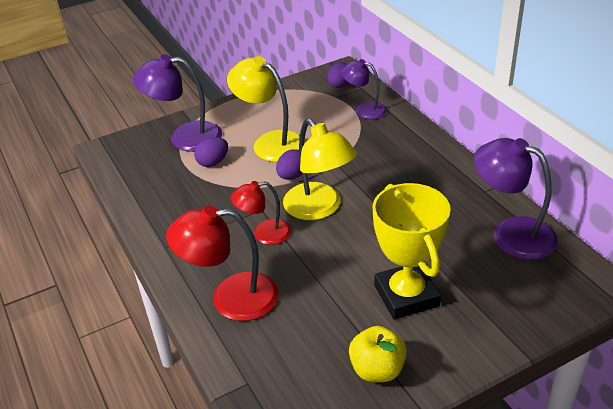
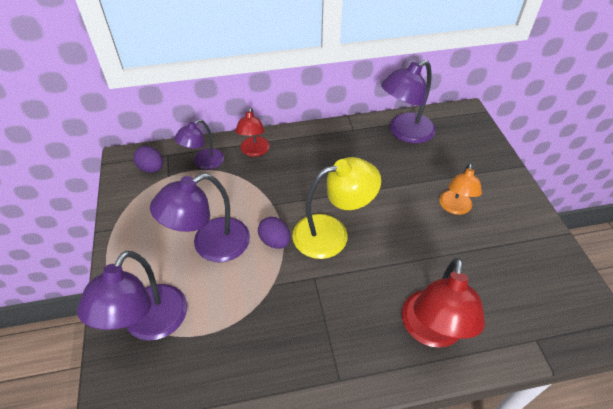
camera: 75 degrees left, 10 degrees up
(213, 162) = (215, 305): purple egg -> none
(264, 234) = (351, 284): red lamp -> red lamp (254, 151)
(270, 142) = (210, 245): yellow lamp -> purple lamp
(377, 370) = (528, 247): yellow apple -> none
(406, 296) = (455, 208): yellow trophy -> orange lamp

